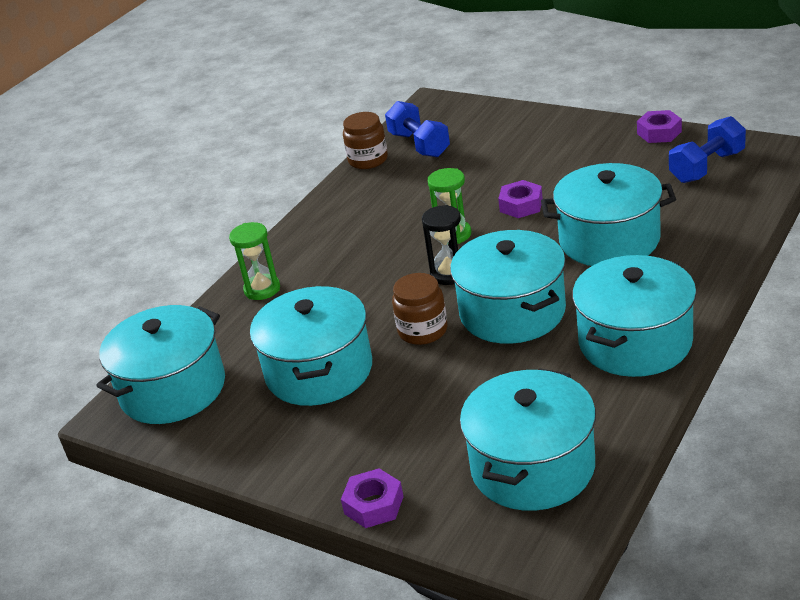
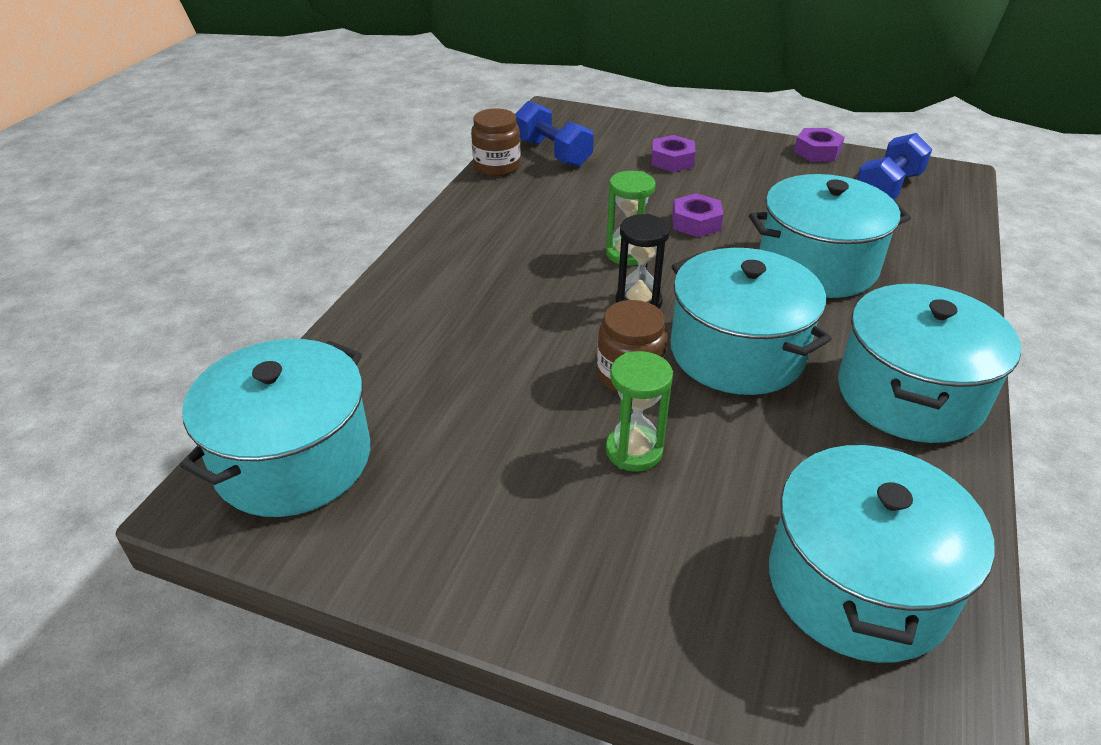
camera: 15 degrees left, 5 degrees up
(262, 289) = (398, 316): green hourglass -> green hourglass (634, 451)
(319, 371) = (503, 432): turquoise pot -> none
(373, 505) = (645, 657): purple nut -> purple nut (672, 160)

